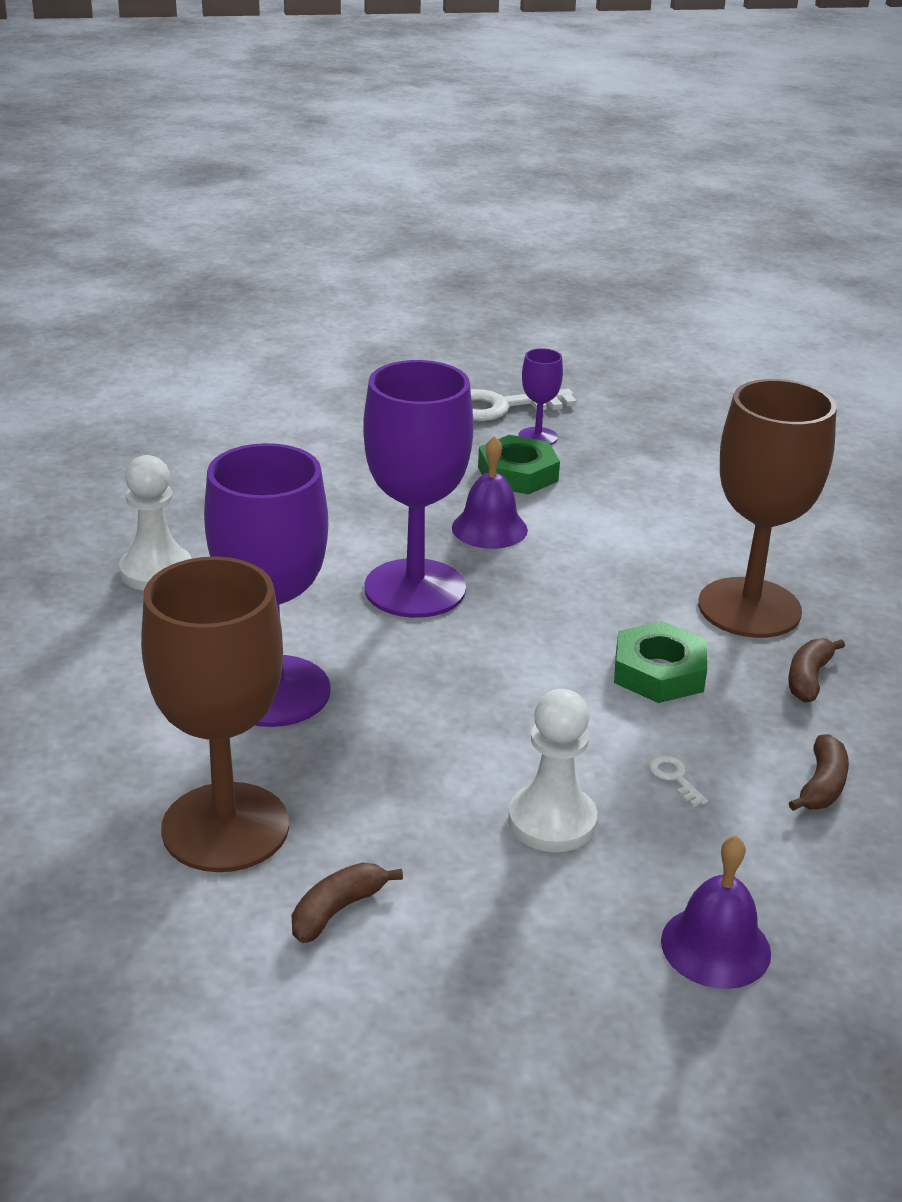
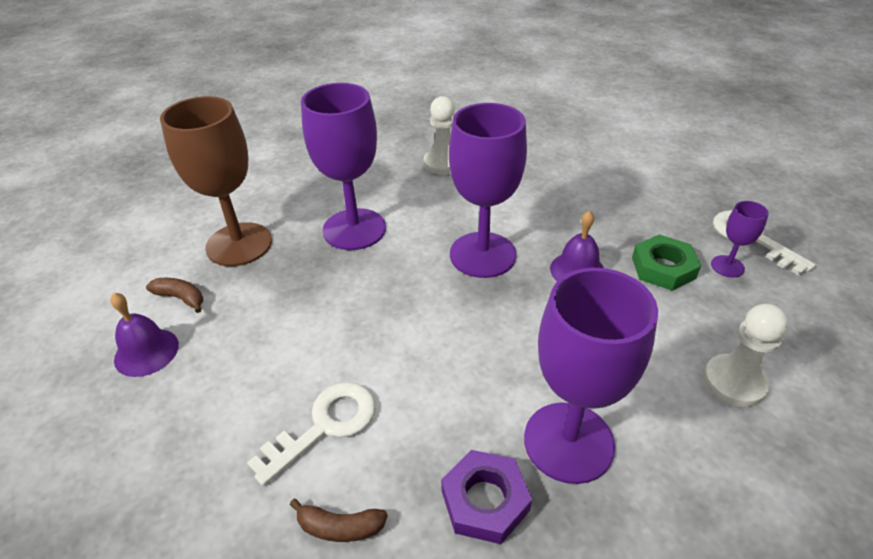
camera: 75 degrees right, 10 degrees up
(552, 821) = (266, 368): white pawn -> white pawn (734, 382)
(659, 672) = (448, 395): green nut -> none
(674, 778) = (325, 426): white key -> white key, size x2.41
(715, 946) = (154, 477): purple bell -> purple bell (146, 352)
(749, 608) = (568, 442): brown goblet -> purple goblet
(808, 678) = (485, 500): brown banana -> purple nut

